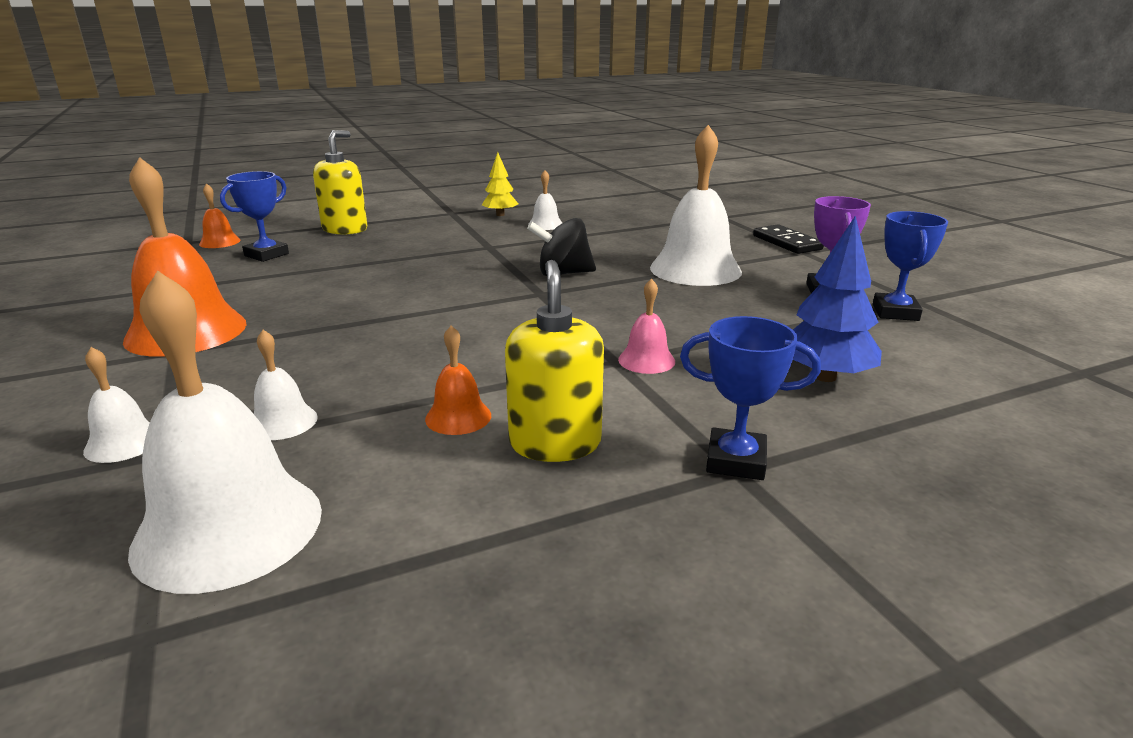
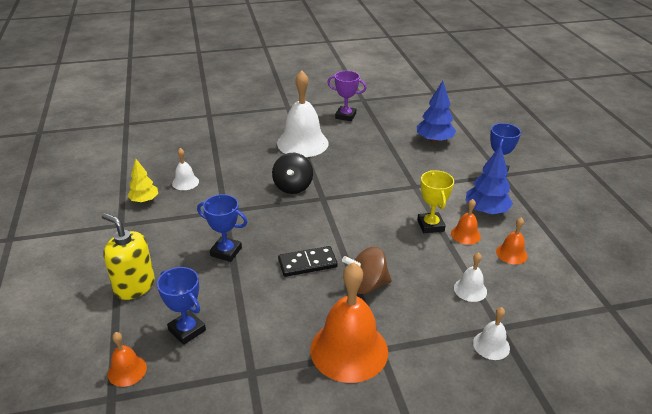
camera: 80 degrees left, 10 degrees up
(228, 528) = (552, 296): white bell -> none
(319, 335) = (367, 285): none -> brown spinning top
(392, 474) = (511, 253): none -> orange bell
(483, 380) = (430, 225): none -> yellow trophy
(555, 443) = (486, 211): yellow soap dispenser -> blue tree
(646, 360) = (415, 178): pink bell -> none
(786, 242) = (271, 108): black domino -> black domino (307, 263)
(895, 312) = (375, 108): blue trophy -> blue trophy (226, 252)

